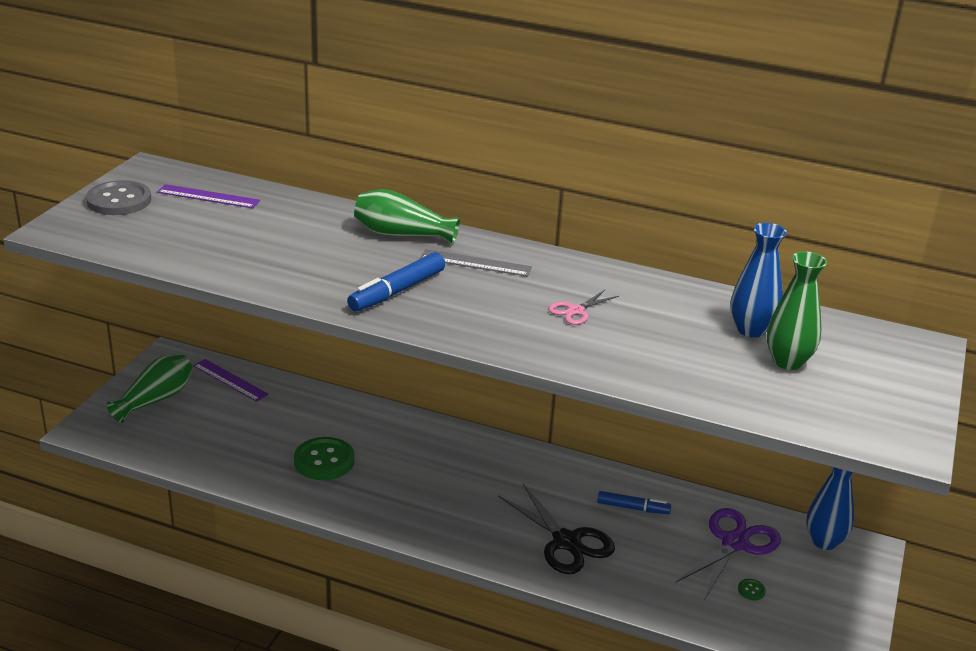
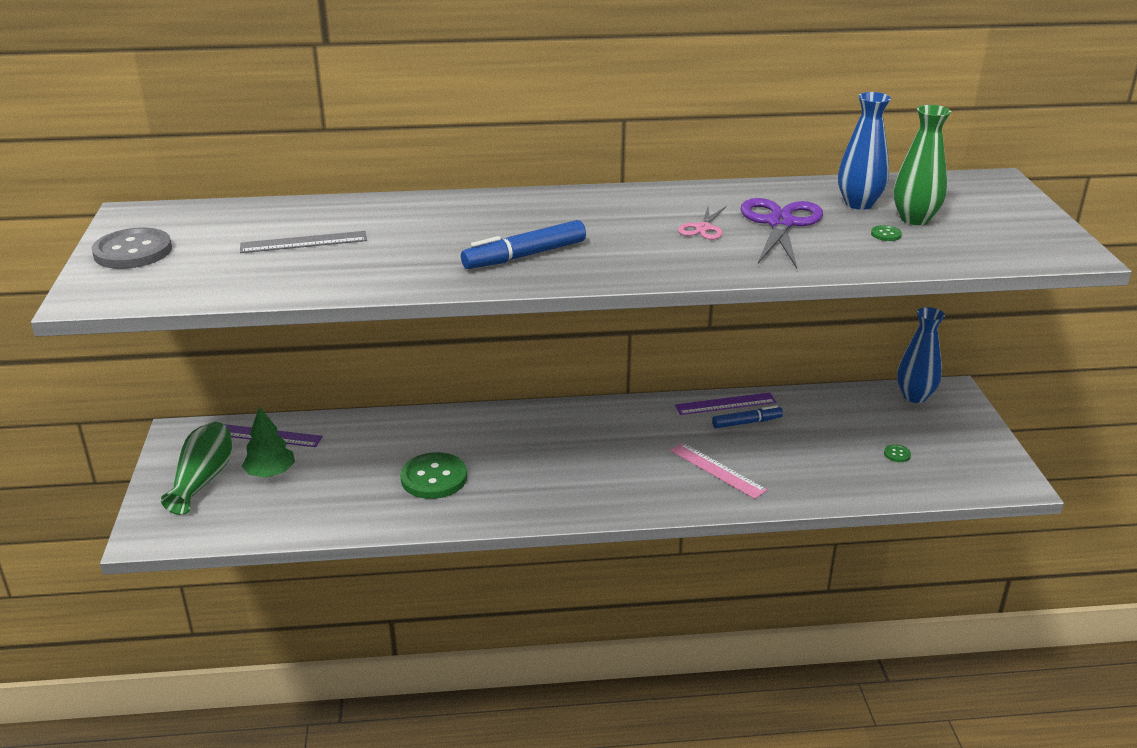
camera: 25 degrees left, 0 degrees up
(207, 411) = (270, 473): none -> green tree
(208, 196) = (231, 224): purple ruler -> purple ruler (725, 404)
(397, 291) = (524, 256): blue marker -> blue marker turned 45 degrees clockwise
(401, 234) = (471, 208): green vase -> none
(475, 263) = (569, 214): grey ruler -> grey ruler (303, 242)
(566, 542) = (717, 470): black scissors -> pink ruler
(734, 543) = (851, 422): purple scissors -> purple scissors (780, 223)
(739, 368) = (886, 234): none -> green button

